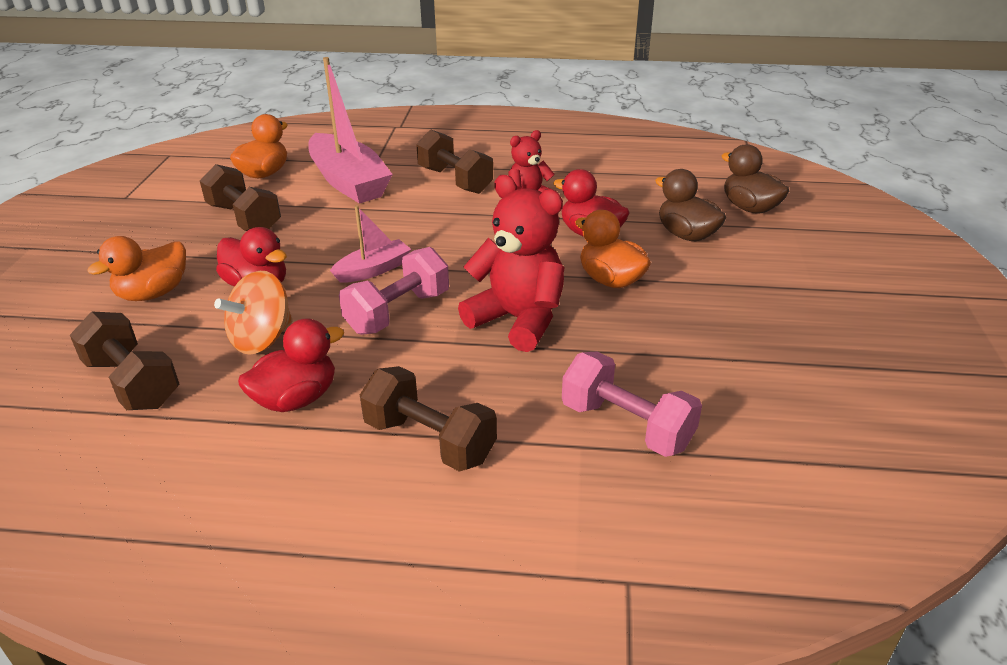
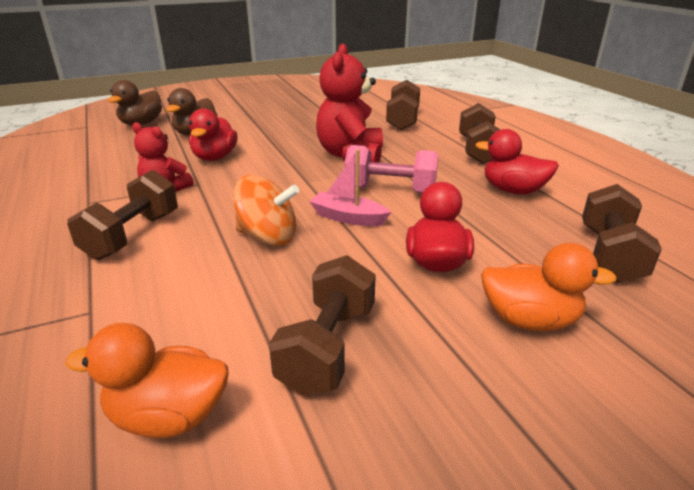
camera: 120 degrees left, 5 degrees down
(262, 339) = (489, 226): orange spinning top -> orange spinning top (268, 237)
(348, 182) = (166, 308): pink boat -> none
(610, 280) = (276, 142): orange duck -> none
(626, 425) = (402, 120): pink dumbbell -> brown dumbbell

